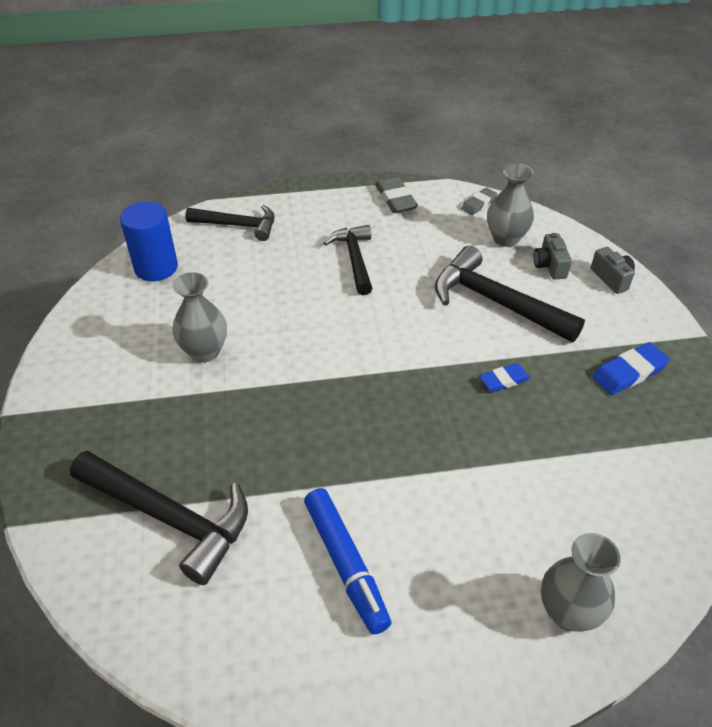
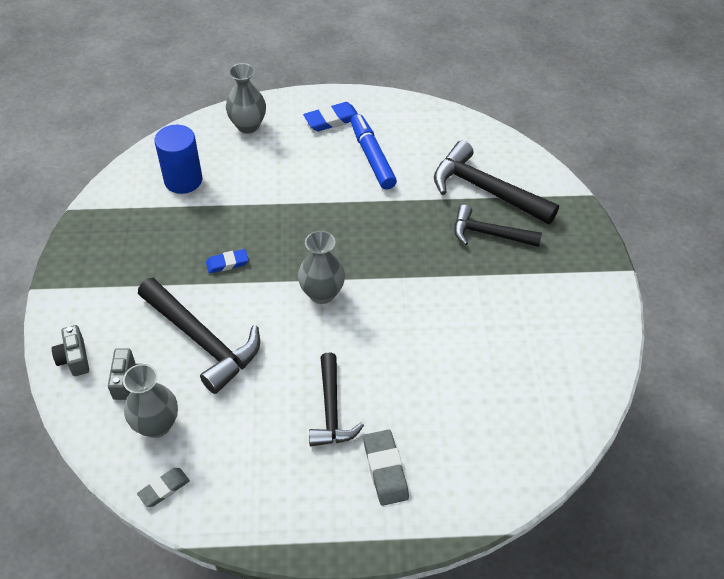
camera: 175 degrees left, 5 degrees up
(156, 267) = (545, 418): blue cylinder -> blue cylinder (183, 180)
(204, 352) = (479, 311): grey vase -> grey vase (322, 293)
(238, 225) = (462, 477): black hammer -> black hammer (489, 234)
(396, 199) = (264, 509): grey eraser -> grey eraser (385, 469)
(629, 372) = (121, 261): blue eraser -> blue eraser (332, 120)

